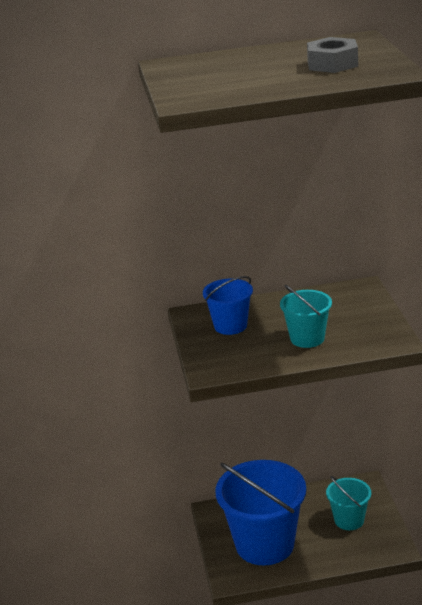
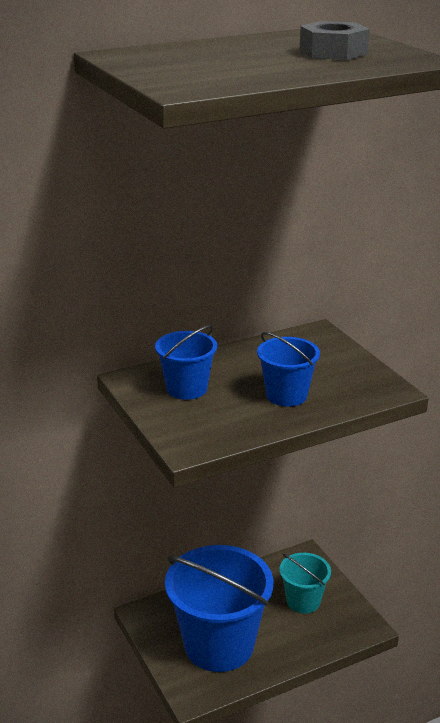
camera: 20 degrees left, 0 degrees up
(307, 338) = (286, 395): turquoise bucket -> blue bucket

